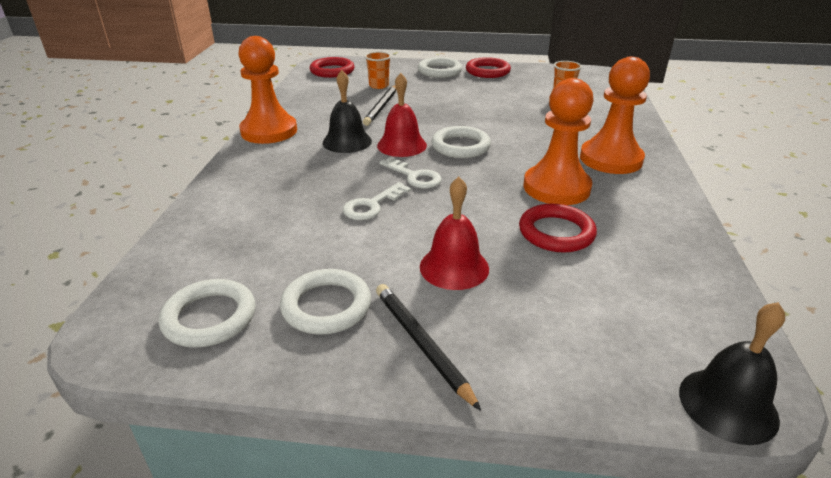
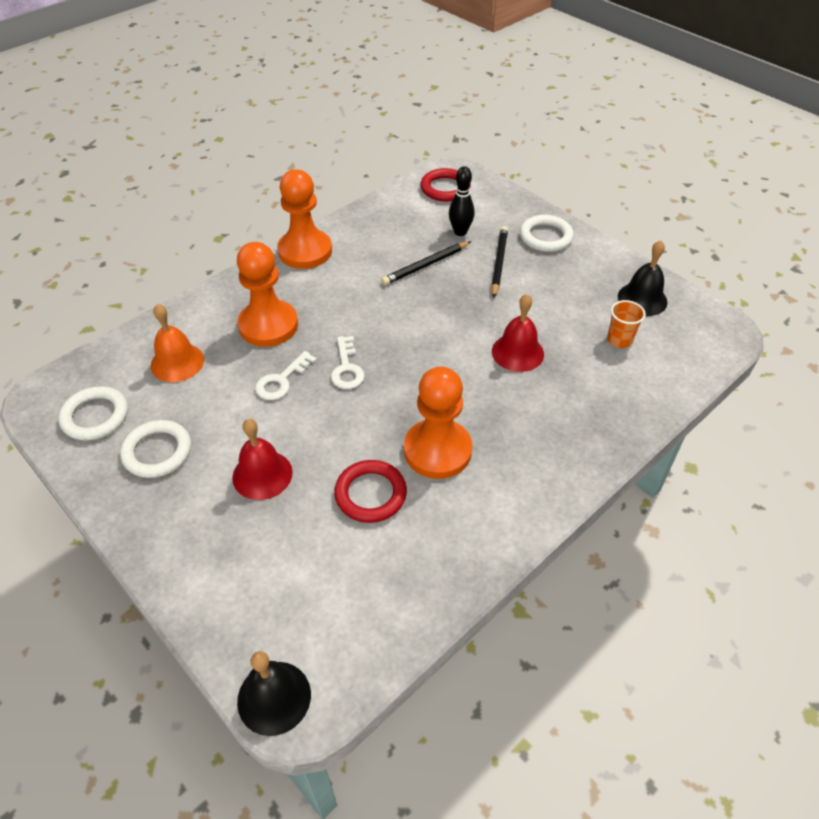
camera: 40 degrees right, 15 degrees up
(248, 238) = (177, 362): none -> orange bell
(347, 142) = (346, 297): black bell -> black bell (642, 299)
(372, 205) = (281, 381): white key -> white key turned 45 degrees counterclockwise
(379, 85) = (460, 232): orange cup -> black bowling pin
(401, 145) = (382, 325): red bell -> red bell (517, 352)
(421, 344) = (172, 518): black pencil -> black pencil (499, 263)
(460, 146) = (426, 355): white ring -> none
(487, 71) = (595, 261): red ring -> none
(610, 159) = (535, 449): orange pawn -> orange pawn (268, 325)

